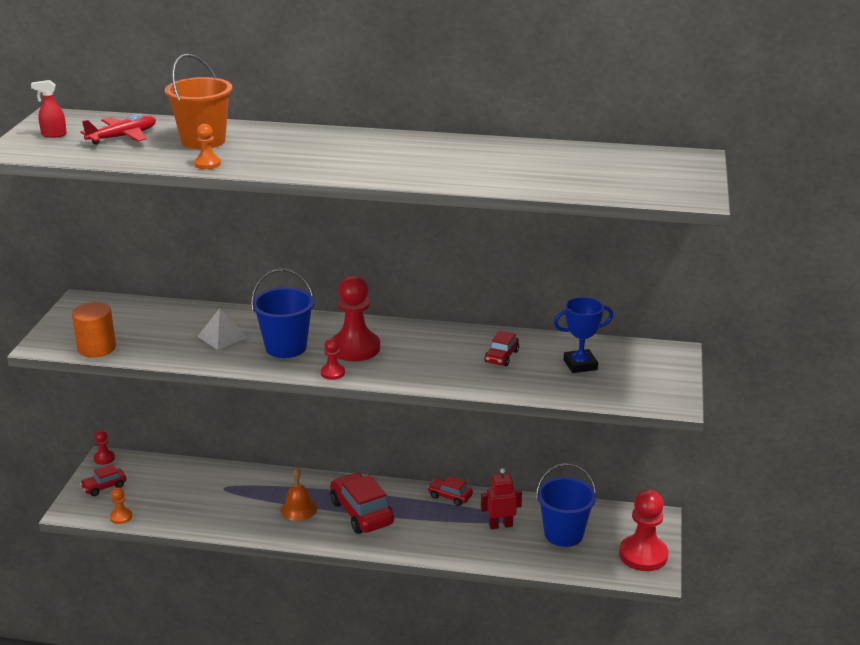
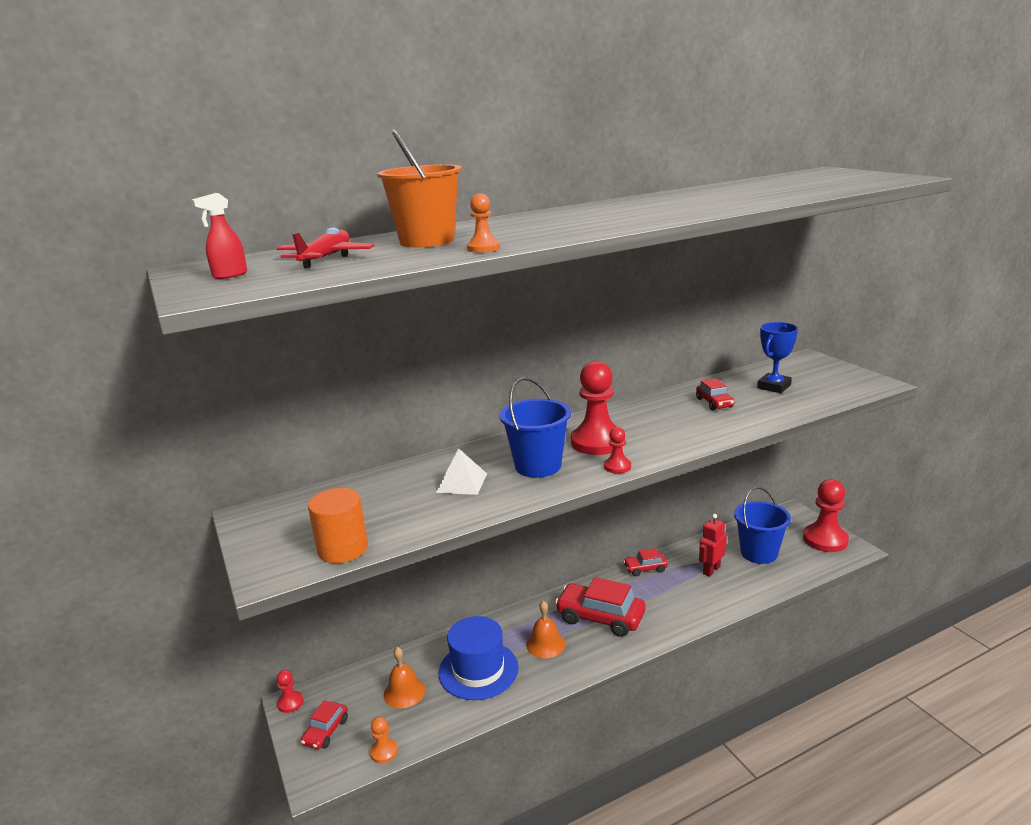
camera: 35 degrees left, 5 degrees down
(173, 489) = (404, 692): none -> orange bell
(233, 501) = (478, 670): none -> blue hat

